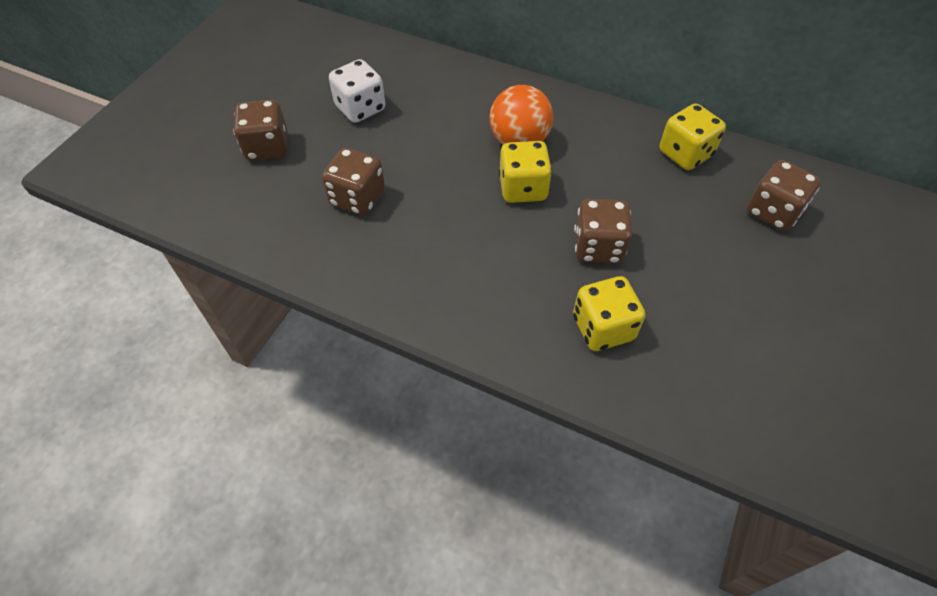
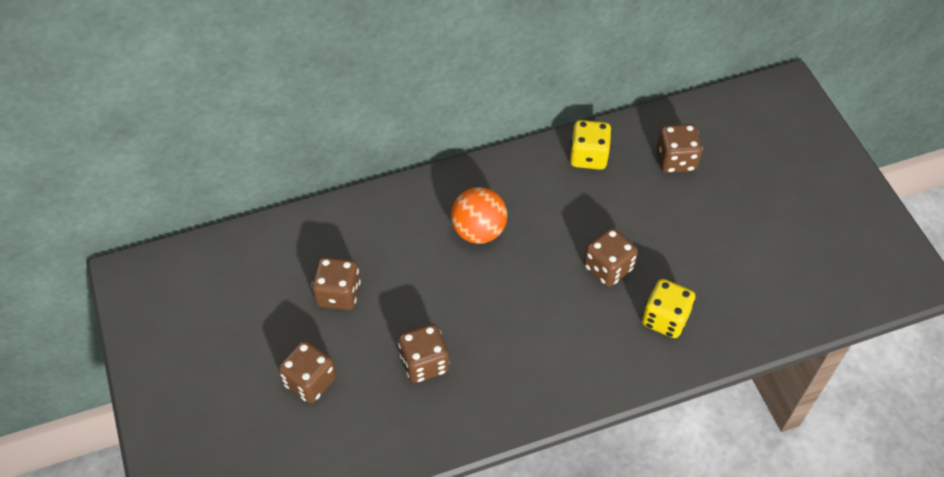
camera: 45 degrees left, 0 degrees up
(360, 108) = (338, 294): white dice -> brown dice
(523, 188) = (521, 264): yellow dice -> none

